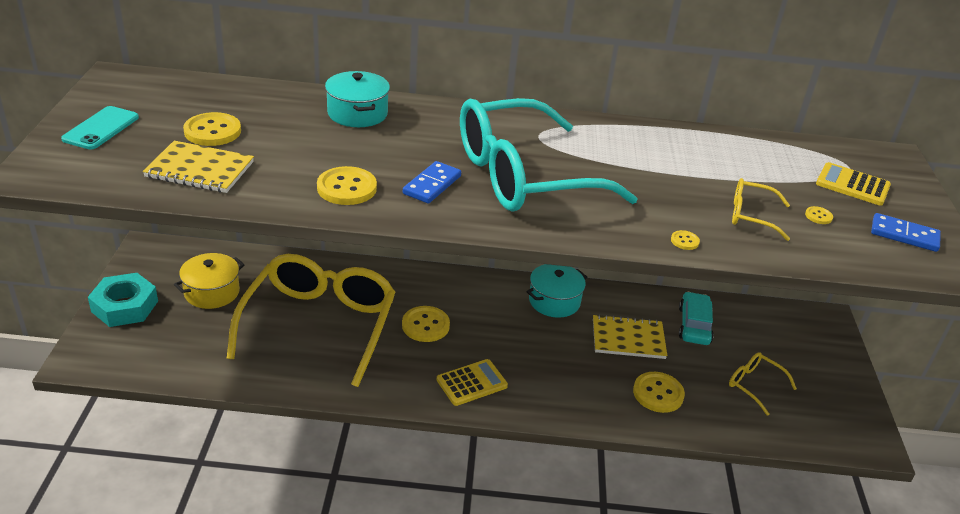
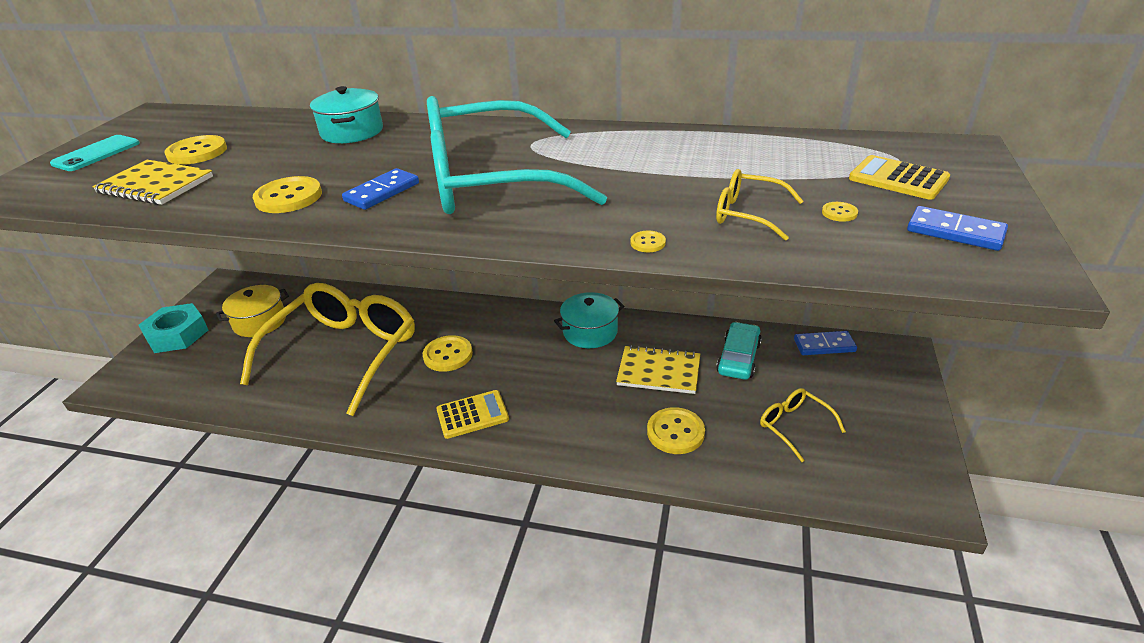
camera: 15 degrees right, 0 degrees up
(763, 312) = (824, 345): none -> blue domino

